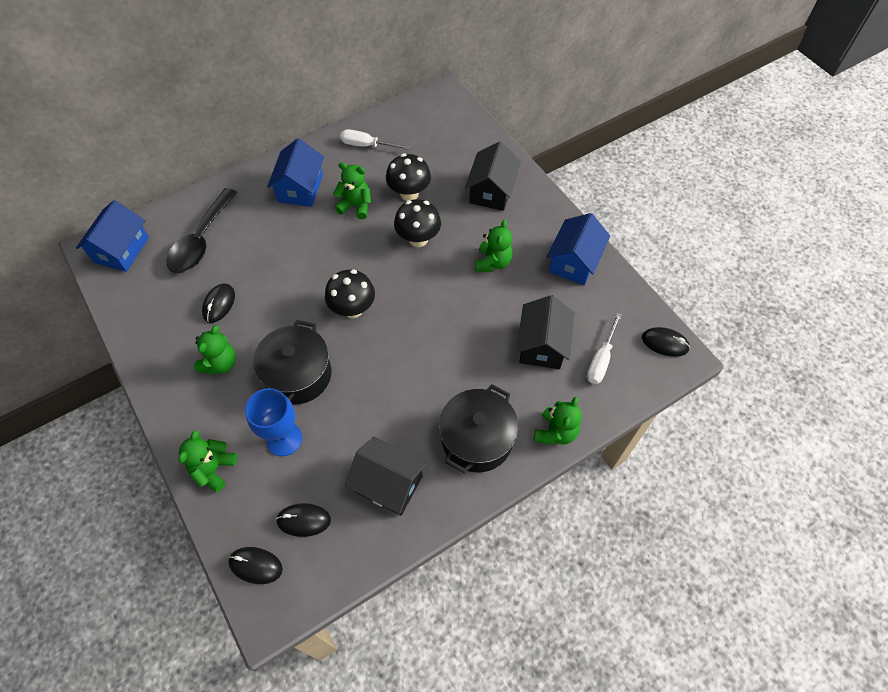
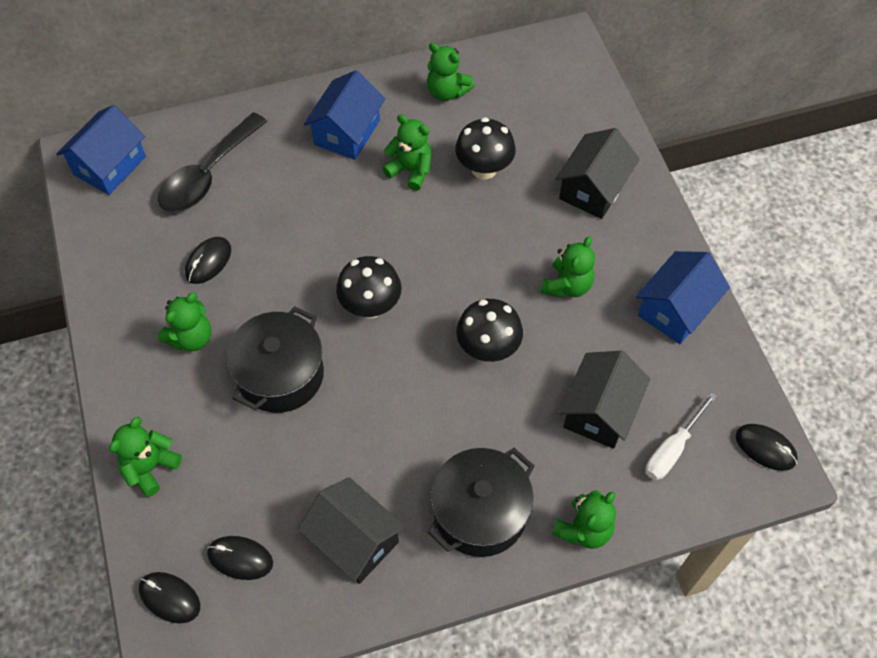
camera: 15 degrees right, 0 degrees up
(284, 439) = (243, 451): blue goblet -> none
(367, 145) = (447, 92): white screwdriver -> green teddy bear
(418, 239) = (478, 233): black mushroom -> black mushroom (488, 349)

